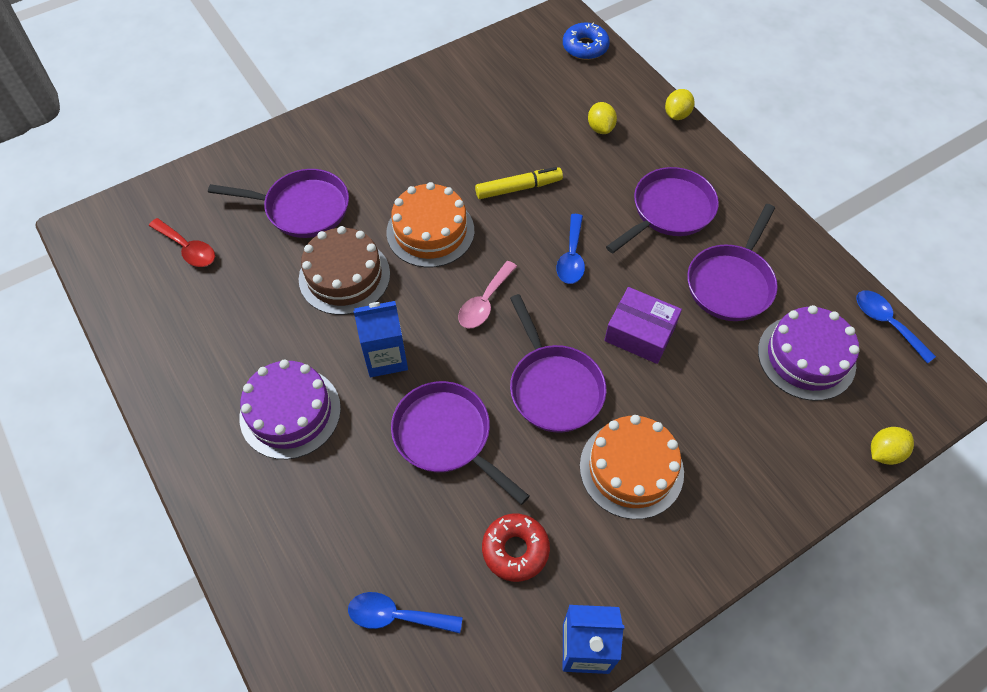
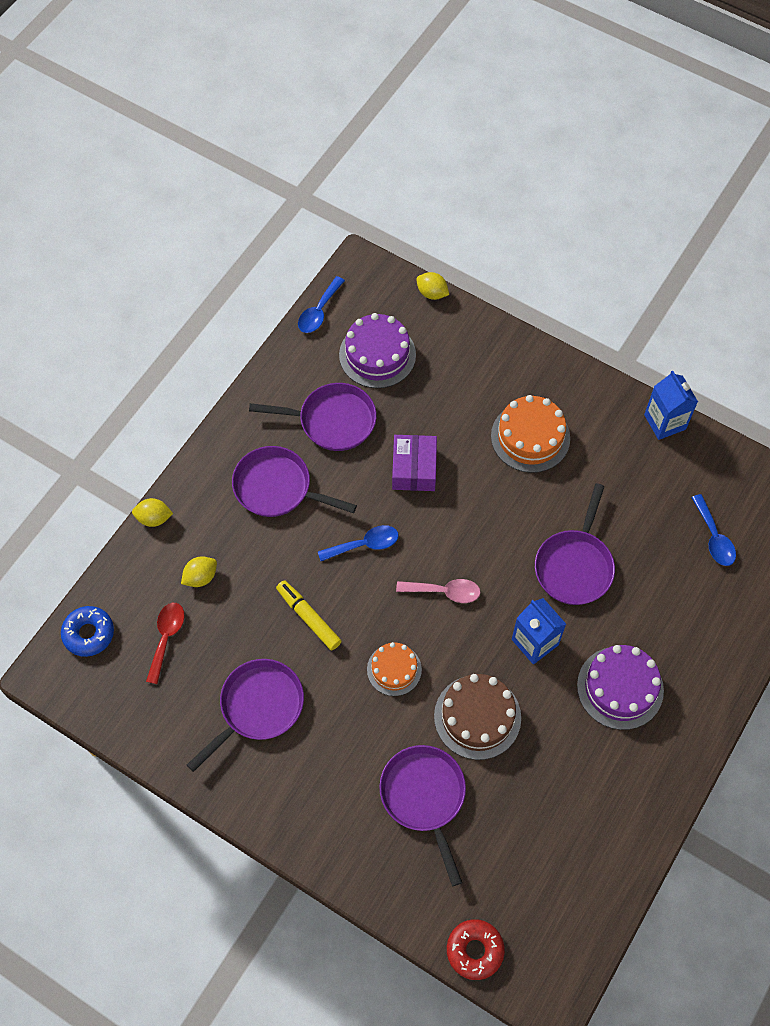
camera: 115 degrees left, 5 degrees up
(188, 249) = (521, 875): red spoon -> red spoon (166, 638)
(430, 231) = (394, 669): orange cake -> orange cake, size x0.64
(515, 550) = (629, 486): red donut -> red donut (475, 950)
(553, 387) = (493, 510): purple pan -> purple pan (257, 707)

